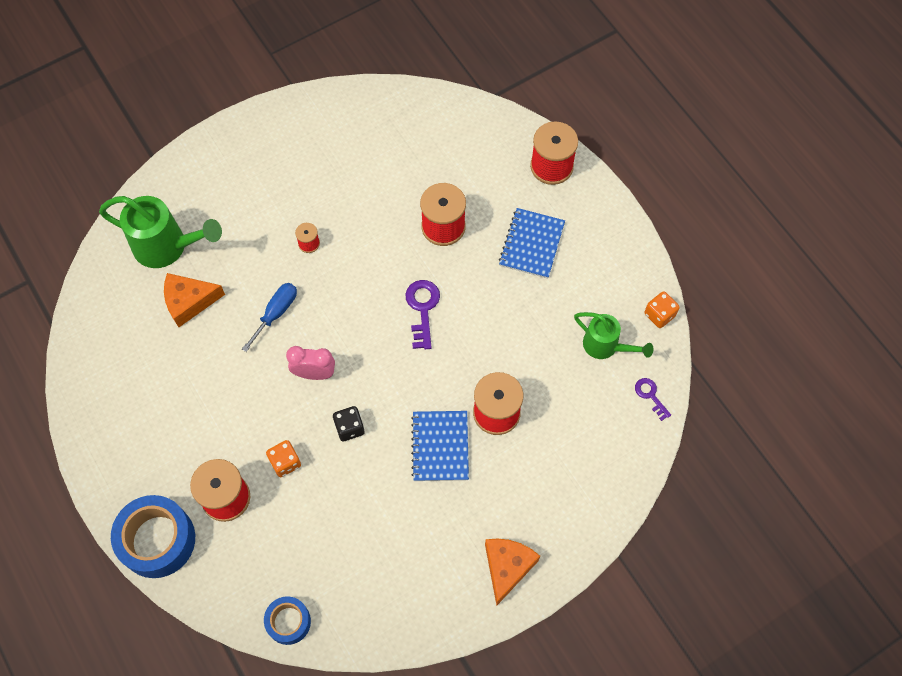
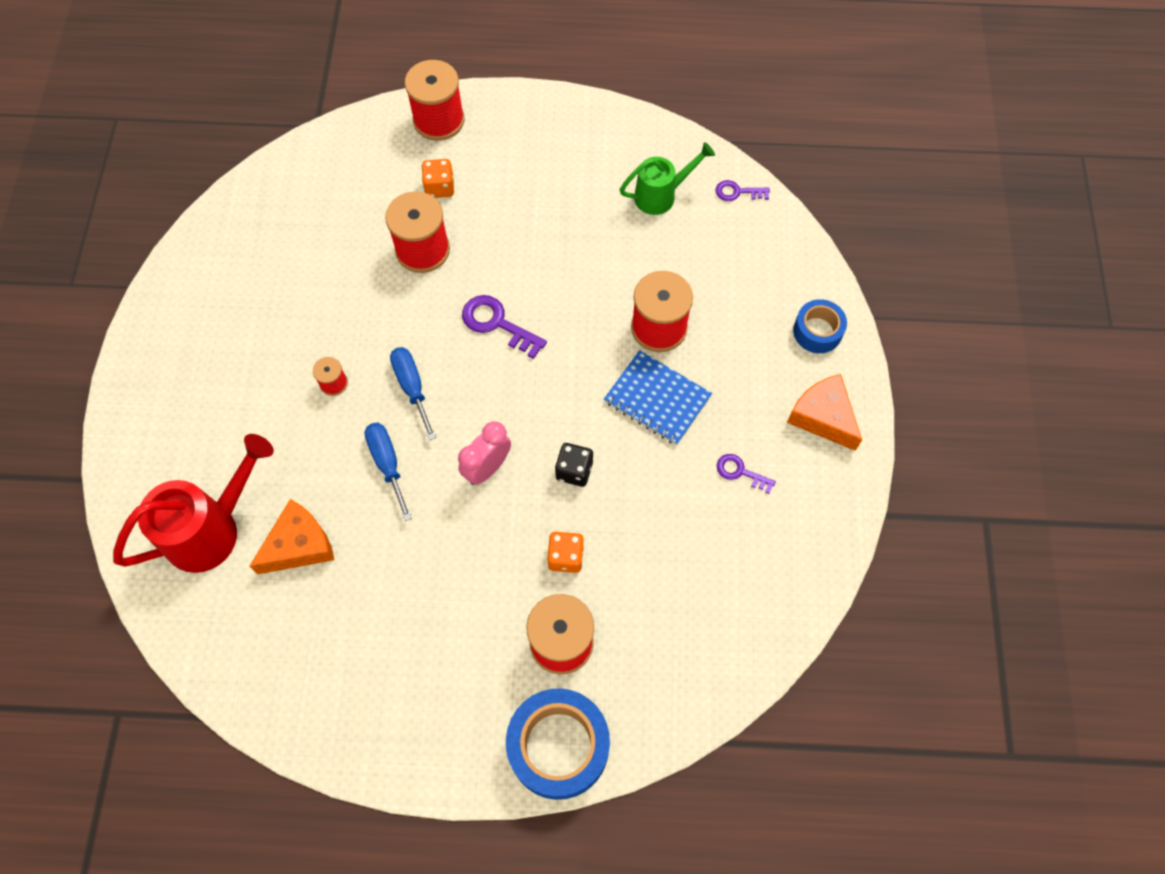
camera: 55 degrees left, 0 degrees up
(167, 246) = (211, 529): green watering can -> red watering can
(189, 301) = (299, 545): orange cheese -> orange cheese turned 150 degrees counterclockwise
(288, 622) = (744, 659): blue tape -> blue tape (817, 331)
(339, 290) = (412, 387): none -> blue screwdriver
(423, 536) = (740, 472): none -> purple key
(531, 244) = (506, 188): blue notebook -> none
(659, 315) = (663, 134): orange dice -> orange dice (439, 187)

